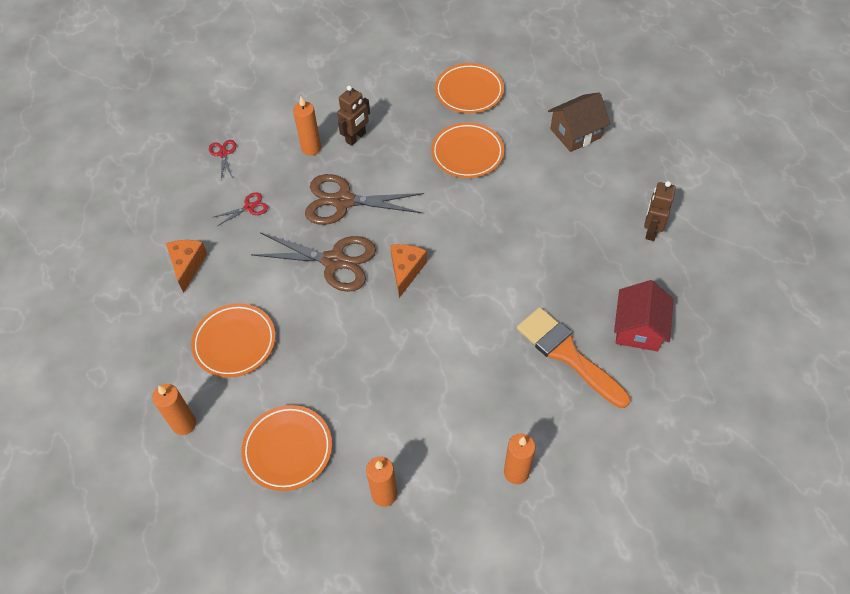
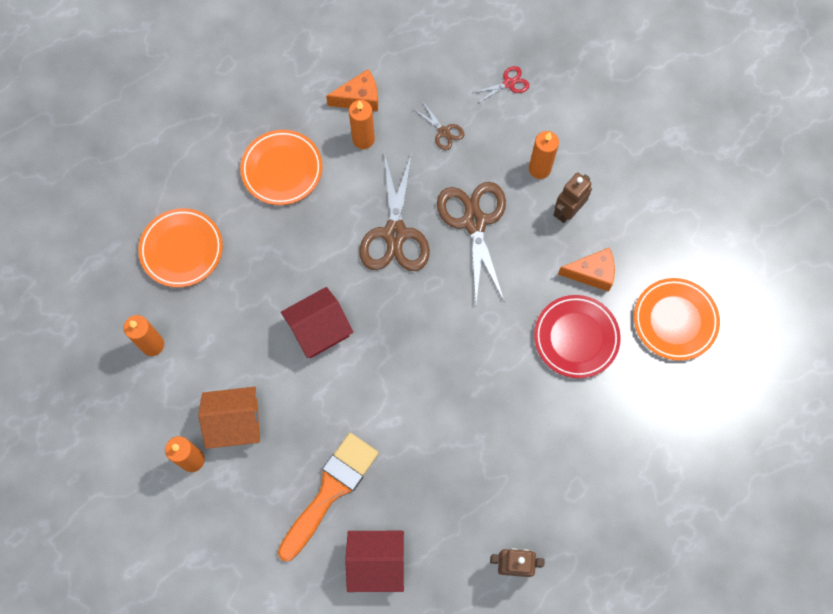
camera: 75 degrees right, 15 degrees up
(184, 424) = (191, 154): orange candle -> orange candle (363, 139)
(249, 207) = (444, 132): red scissors -> brown scissors
(356, 137) = (567, 211): brown robot -> brown robot turned 105 degrees clockwise
(406, 271) = (398, 307): orange cheese -> orange cheese (592, 273)
(409, 337) = (319, 329): none -> red house
(467, 153) = (576, 338): orange plate -> red plate
(485, 426) = (235, 422): none -> orange house
(575, 133) = (641, 458): brown house -> none

